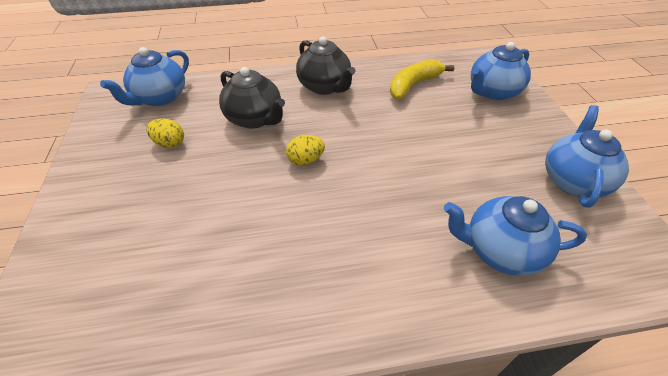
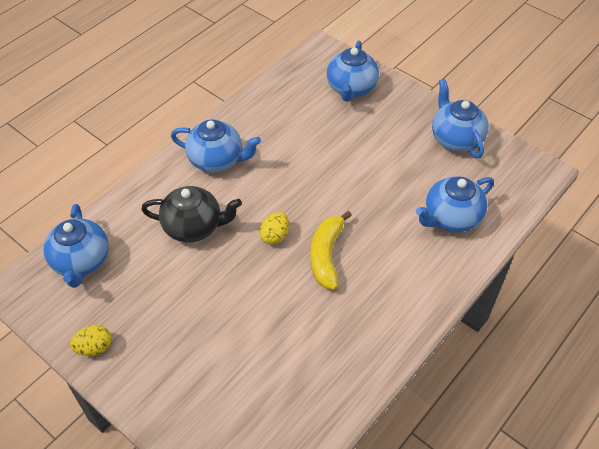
camera: 40 degrees left, 5 degrees up
(169, 143) = (150, 293): yellow egg -> yellow egg (94, 347)
(325, 87) = (217, 160): black teapot -> blue teapot
(414, 85) = (287, 115): yellow banana -> yellow banana (326, 255)

